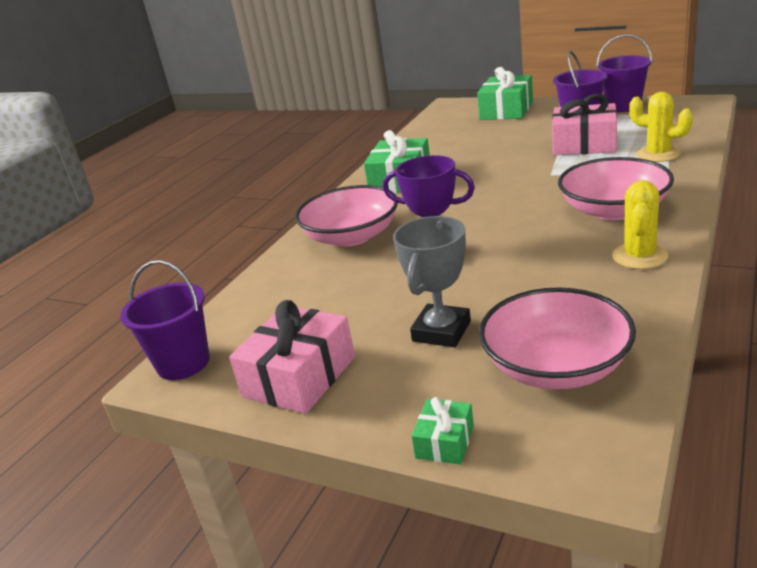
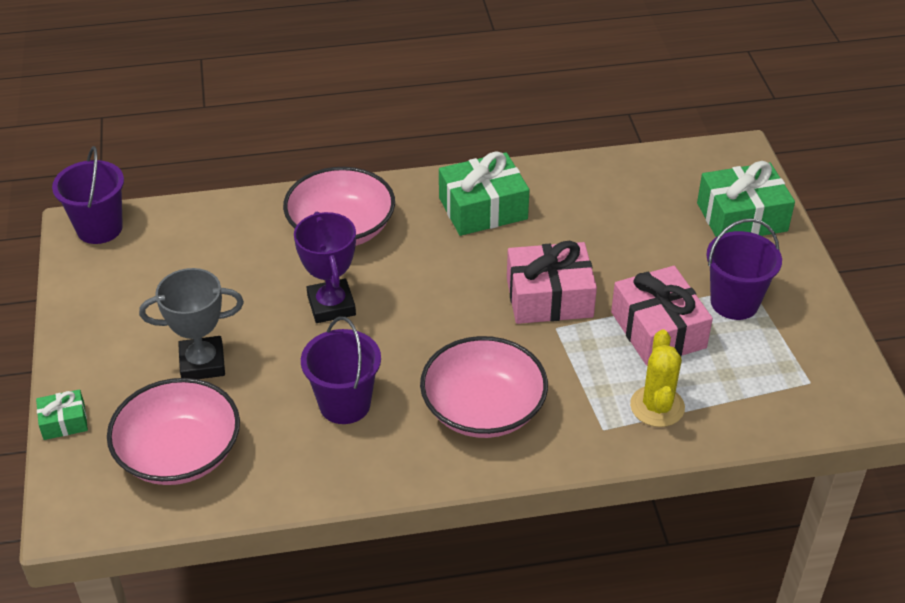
camera: 50 degrees right, 15 degrees up
(299, 377) = (108, 305): pink gift -> pink gift (549, 297)
(623, 106) = (812, 329): purple bucket -> purple bucket (344, 404)
(639, 256) = (388, 456): yellow cactus -> none

